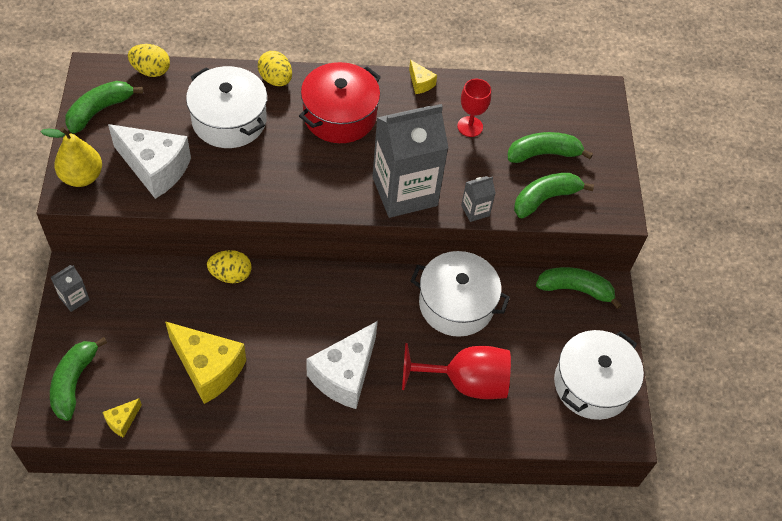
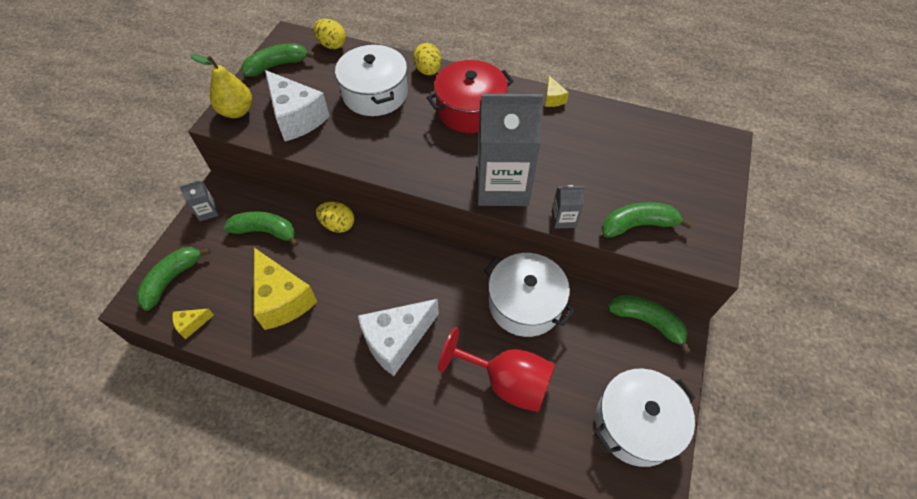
camera: 25 degrees right, 0 degrees up
(470, 126) = (585, 144): red goblet -> none
(543, 154) = (649, 183): green banana -> green banana (265, 231)

